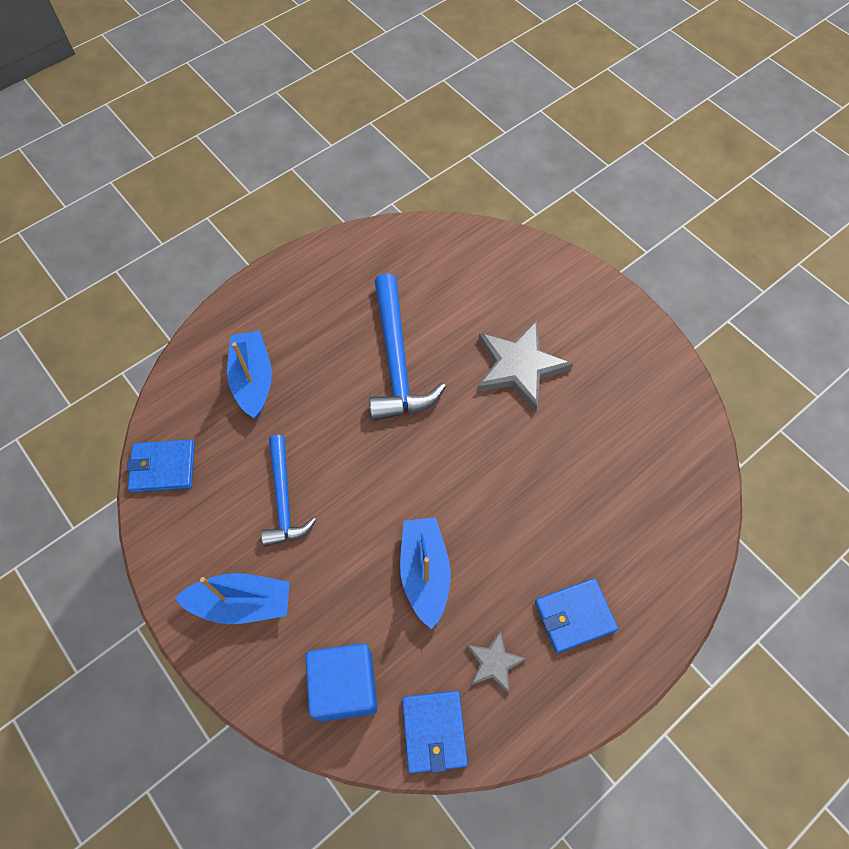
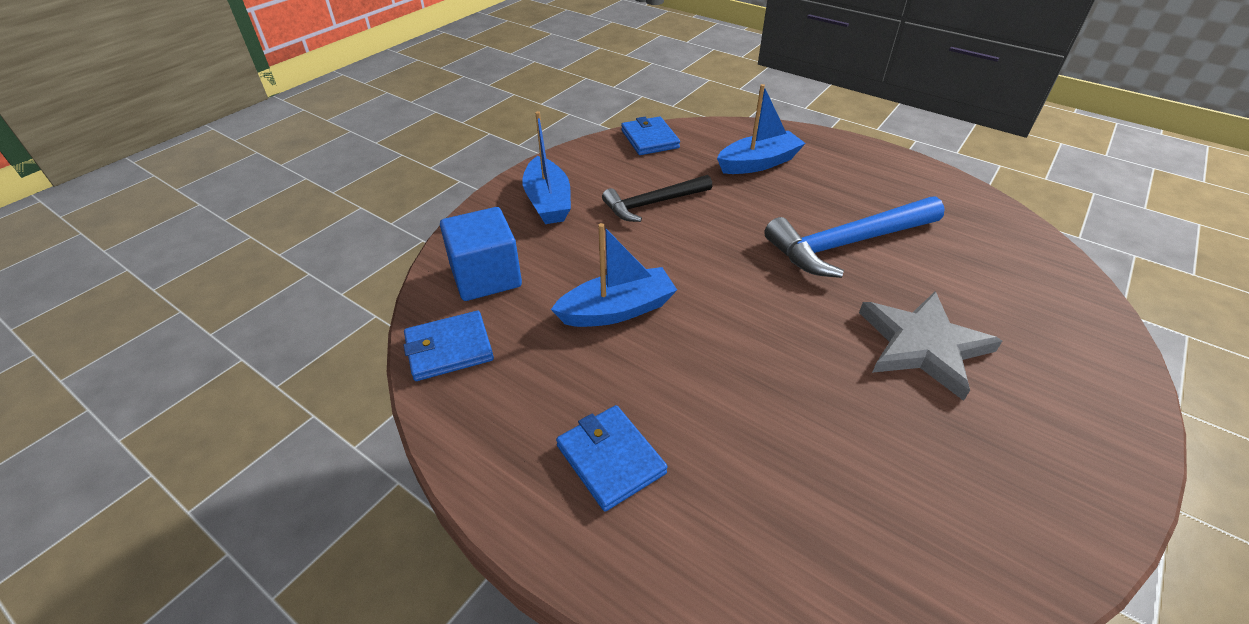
camera: 75 degrees right, 20 degrees down
(283, 499) = (652, 203): blue hammer -> black hammer
(494, 662) = (532, 386): grey star -> none

